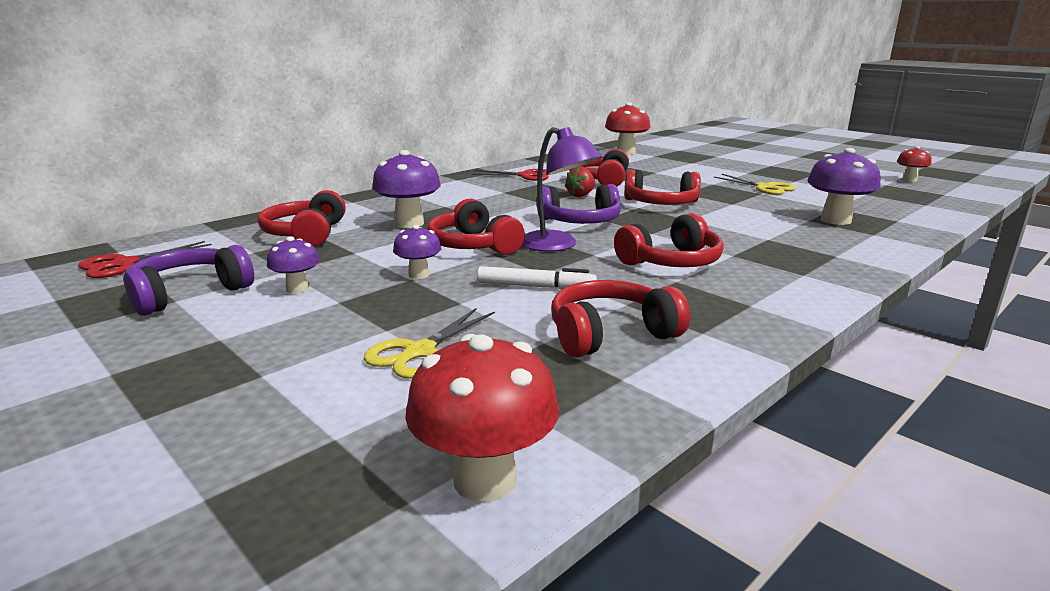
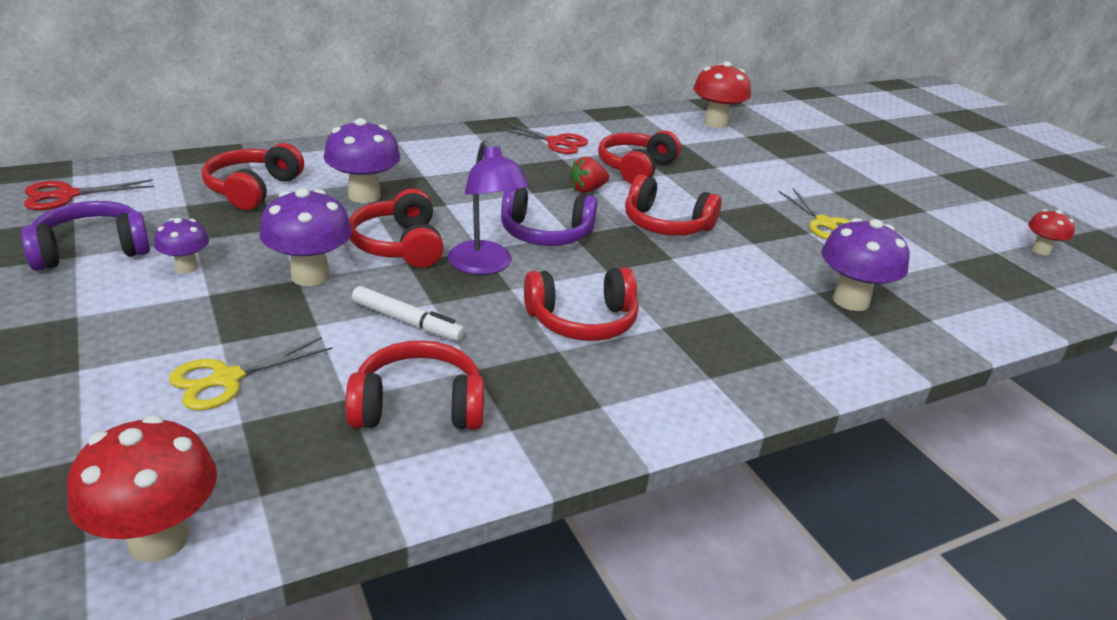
camera: 15 degrees right, 10 degrees up
(419, 275) = (310, 276): purple mushroom -> purple mushroom, size x1.74

